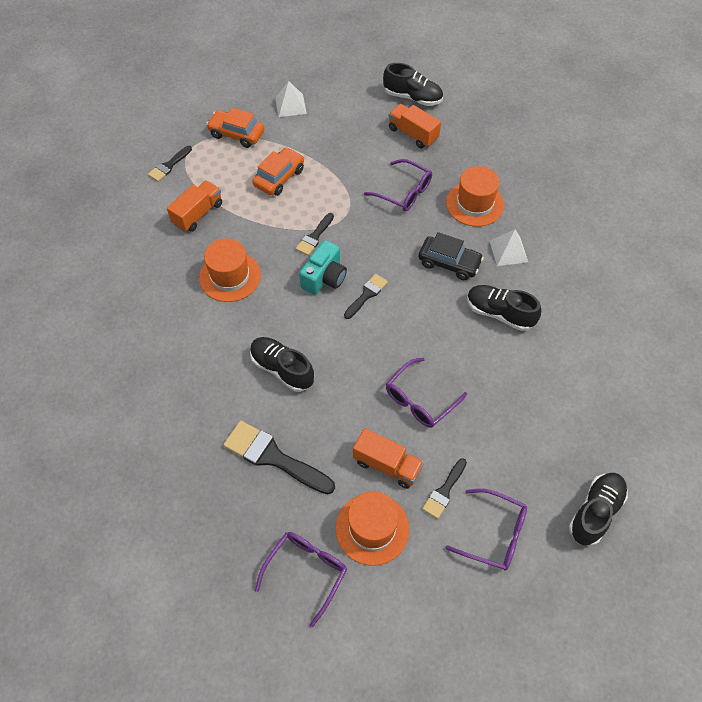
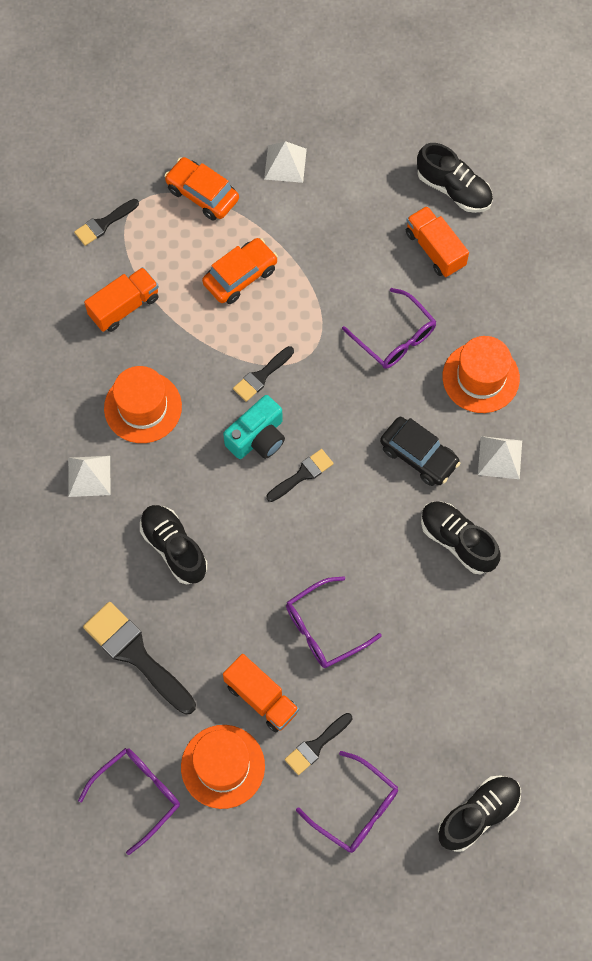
camera: 15 degrees right, 10 degrees up
(200, 333) = (89, 476): none -> white pyramid

